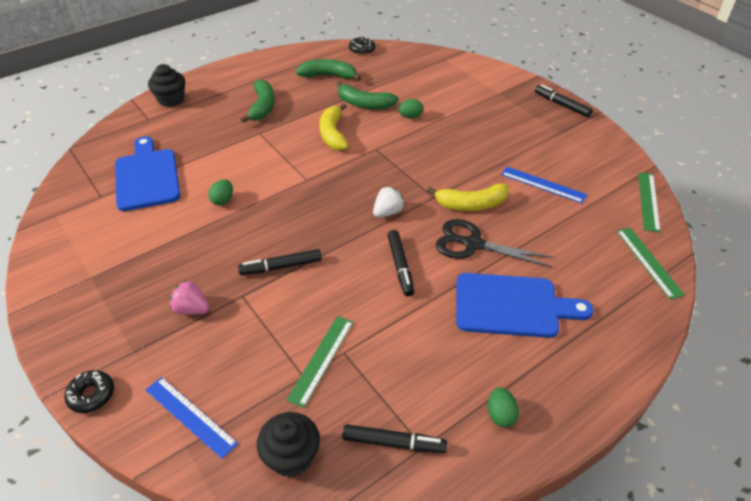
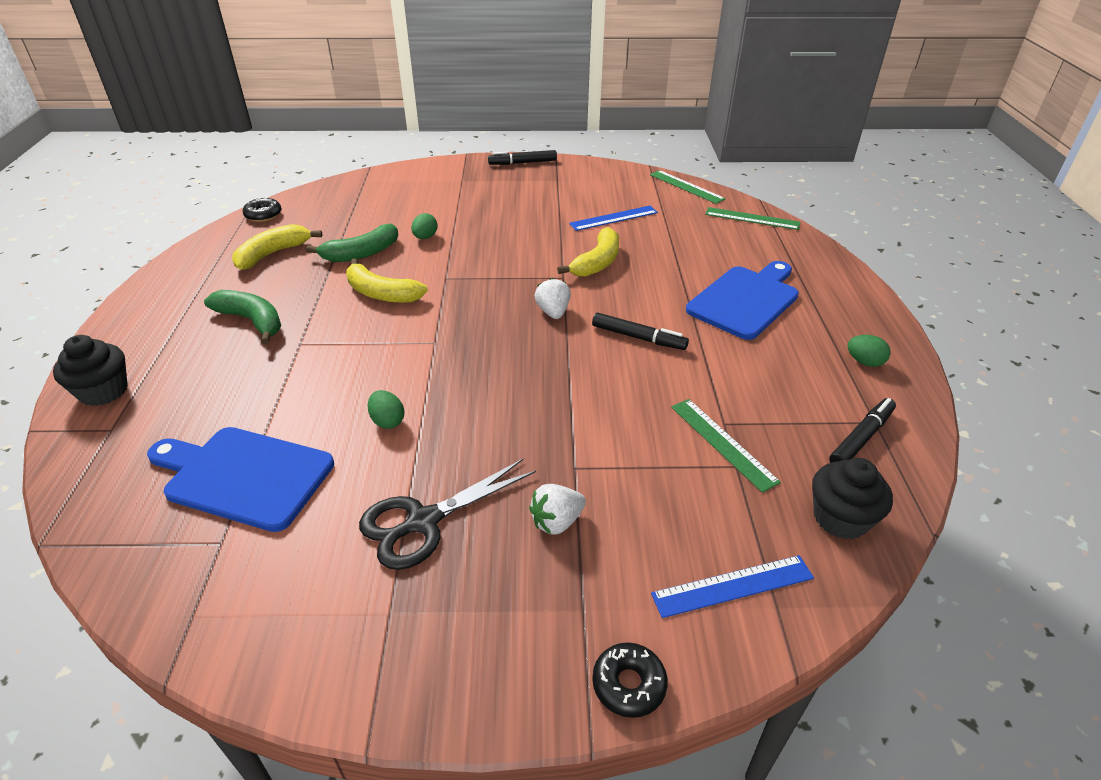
camera: 55 degrees left, 5 degrees down
(192, 309) = (557, 521): pink strawberry -> white strawberry
(281, 267) = (557, 418): black marker -> none
(328, 76) = (273, 254): green banana -> yellow banana
(473, 244) = (650, 285): black scissors -> black scissors (423, 521)

